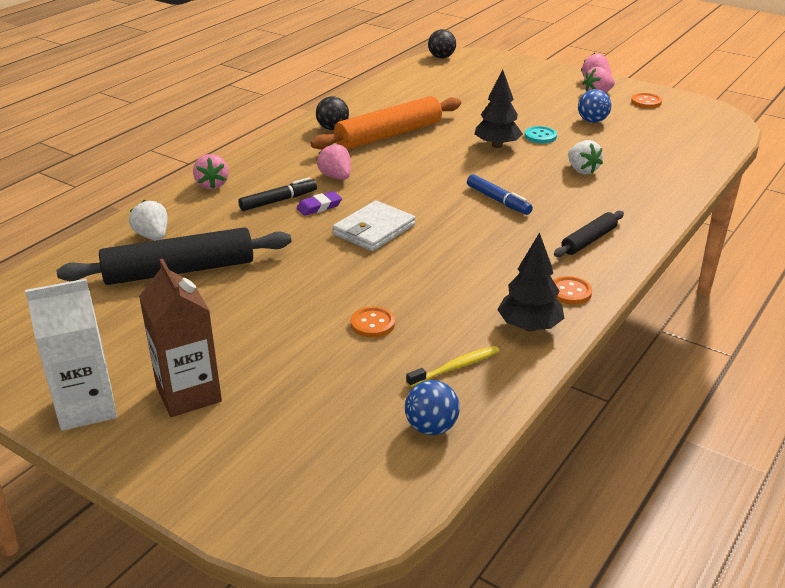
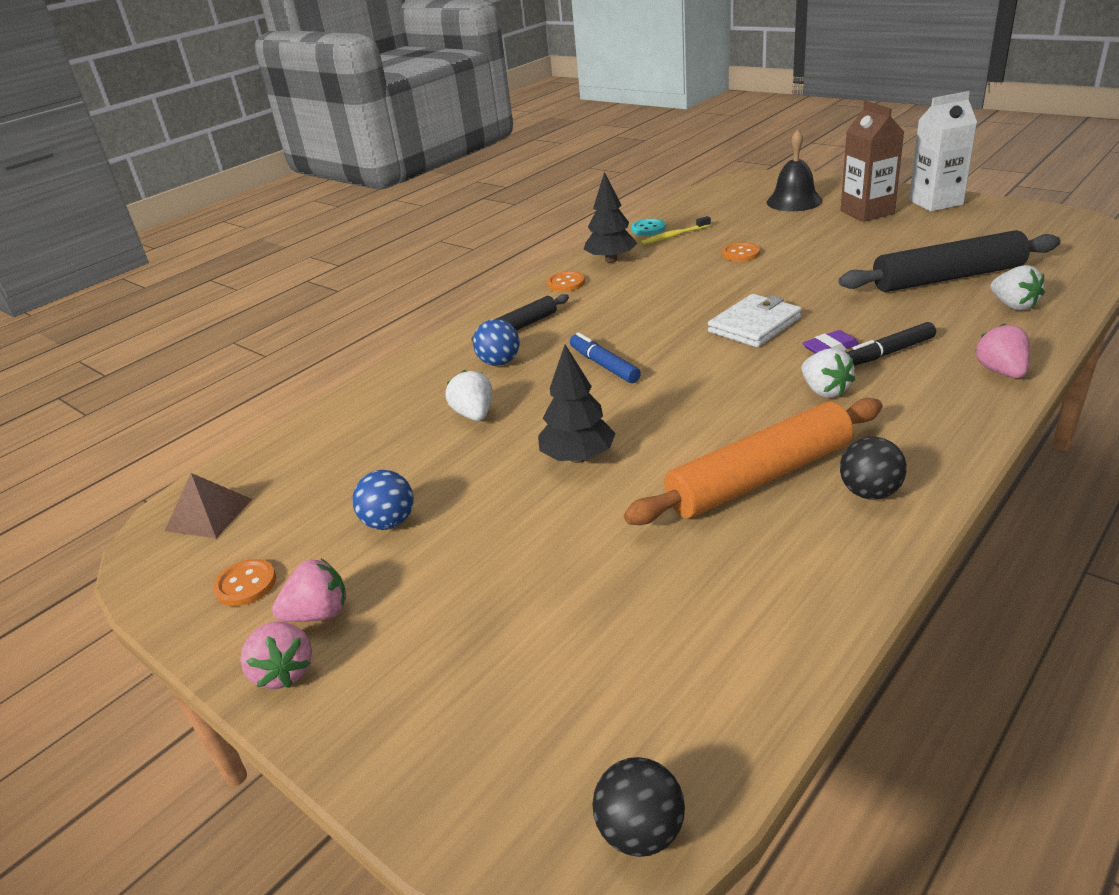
camera: 170 degrees left, 0 degrees up
(274, 438) = (794, 201): none -> black bell
(336, 177) = (824, 391): pink strawberry -> white strawberry
(431, 427) = (692, 211): blue ball -> blue ball (499, 362)
(540, 136) = (499, 481): turquoise button -> turquoise button (648, 229)
(707, 125) = (209, 515): none -> brown pyramid

